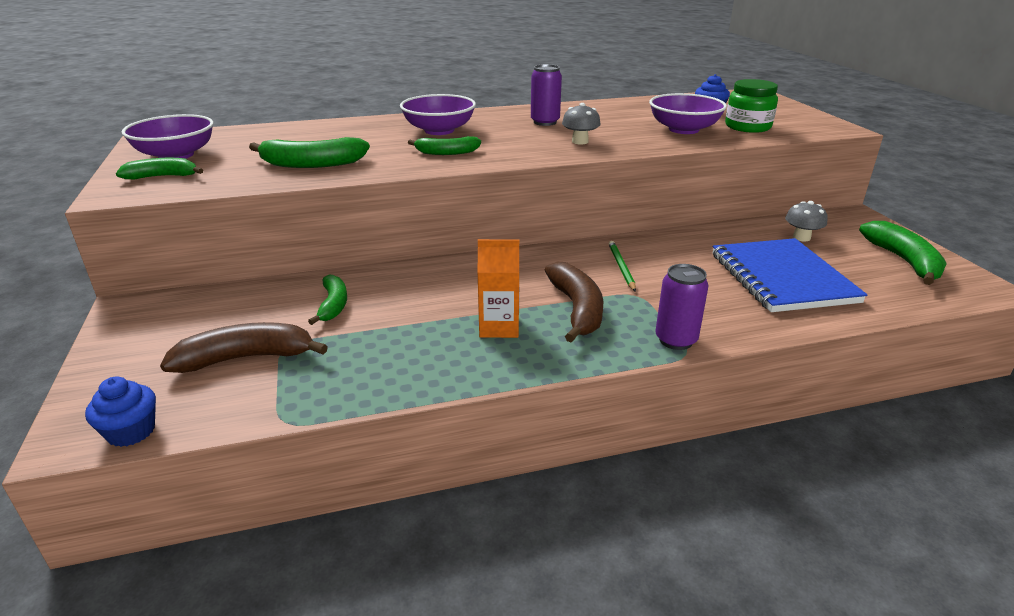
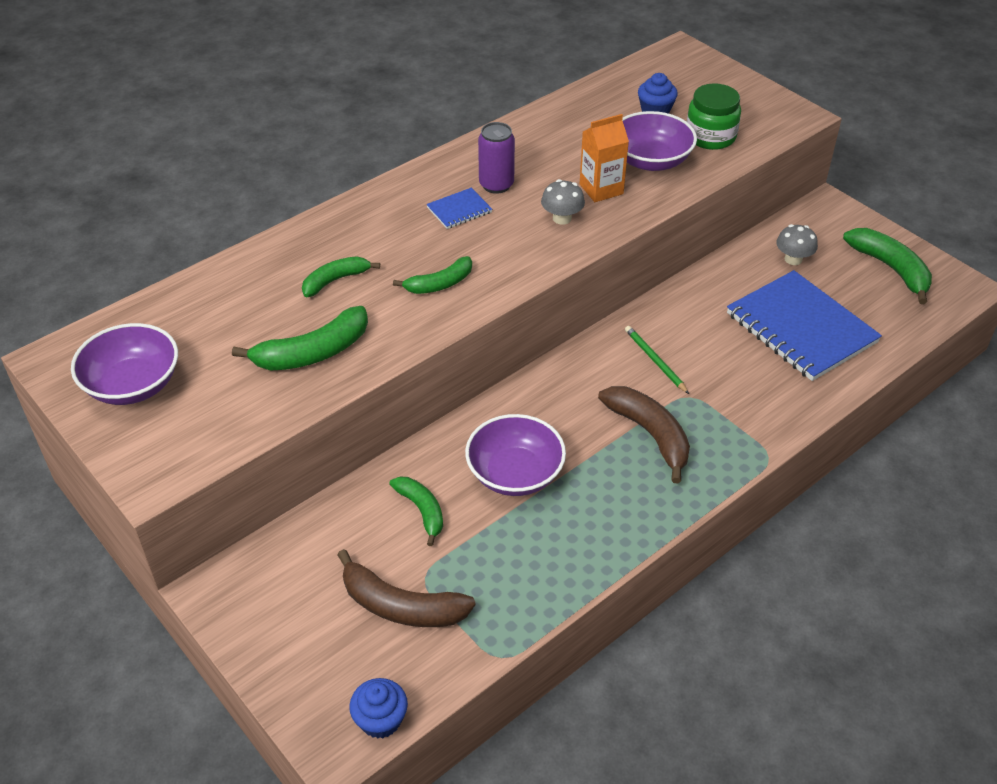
camera: 25 degrees left, 15 degrees up
(162, 176) = (168, 430): green banana -> green banana (335, 280)
(246, 358) = (401, 606): brown banana -> brown banana turned 120 degrees counterclockwise
(439, 130) = (392, 238): purple bowl -> purple bowl (515, 474)
(499, 327) = (597, 482): orange carton -> orange carton (601, 189)
(503, 127) = (459, 210): none -> blue notebook
(676, 340) = (752, 444): purple can -> none

